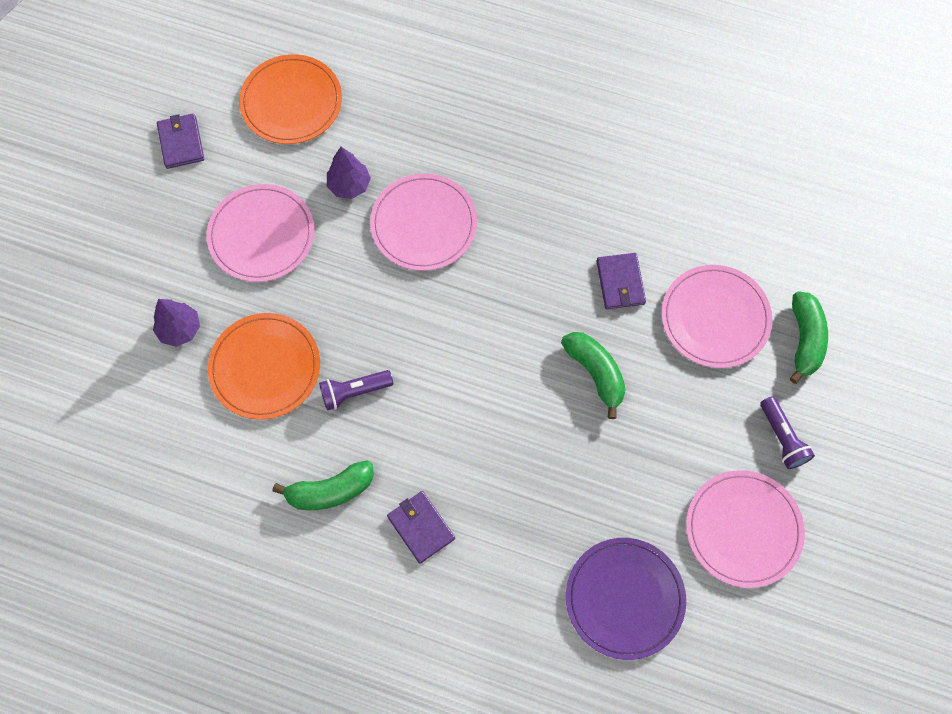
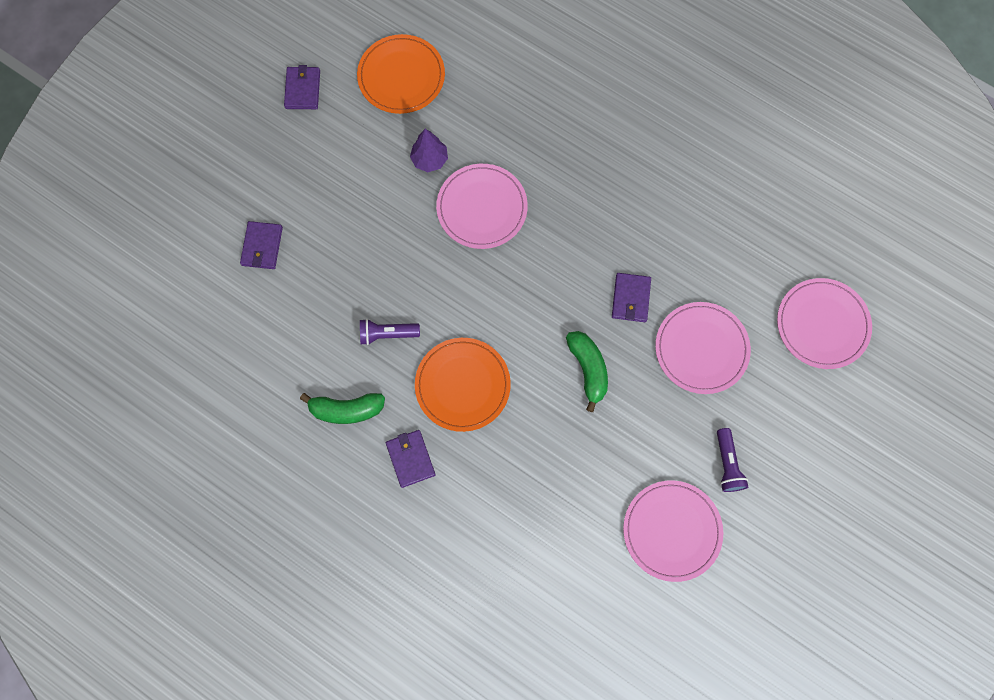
camera: 15 degrees right, 5 degrees up
(180, 329) = (262, 246): purple tree -> purple wallet
(261, 235) = (347, 184): pink plate -> pink plate (822, 324)
(265, 367) = (321, 295): orange plate -> orange plate (462, 385)
(624, 598) = (558, 560): purple plate -> none
(804, 340) = (771, 386): green banana -> none

